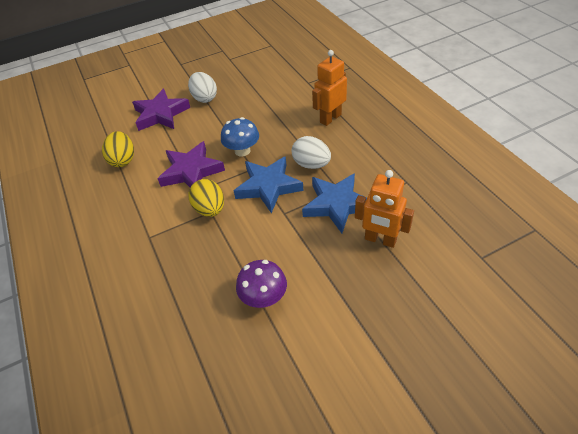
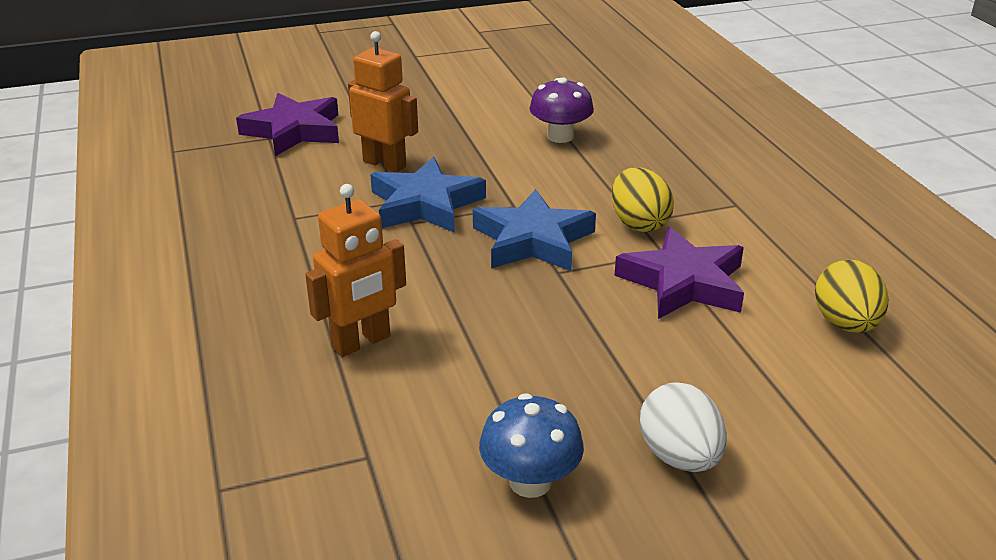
camera: 175 degrees left, 15 degrees down
(161, 114) = (797, 425): purple star -> purple star (294, 131)
(242, 151) = (577, 304): blue mushroom -> blue mushroom (530, 482)
(311, 164) = (443, 262): white egg -> none

